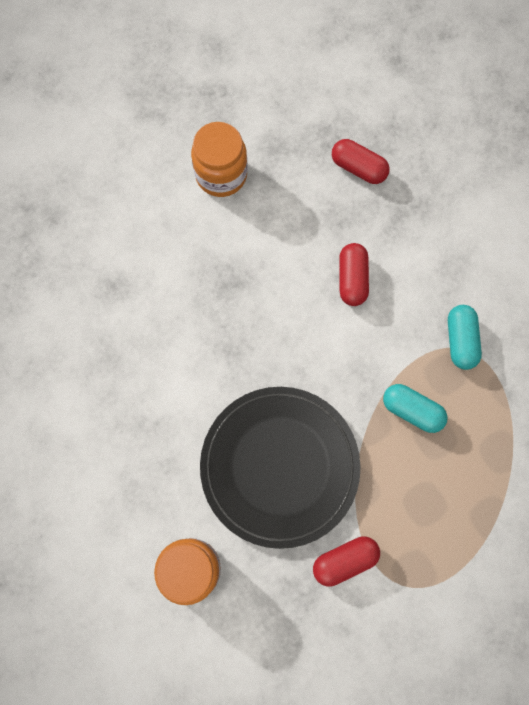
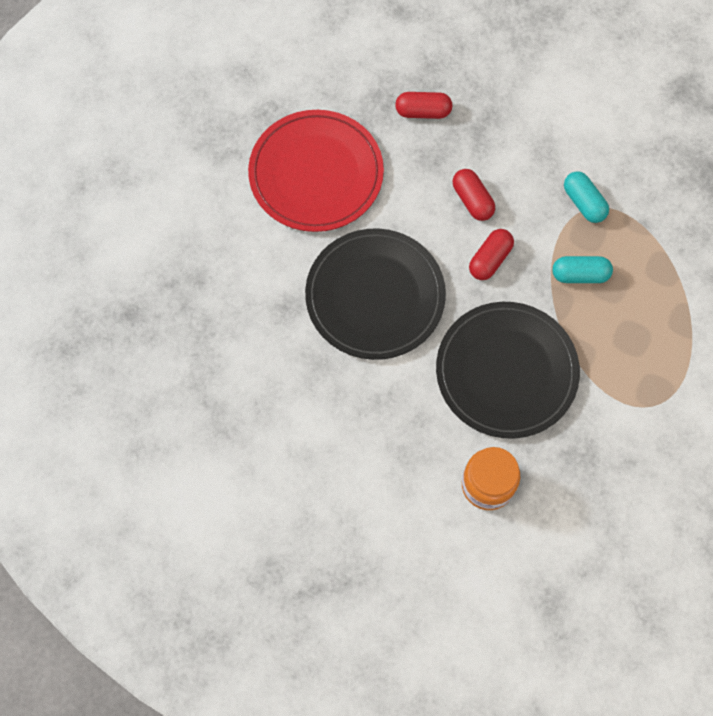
camera: 30 degrees left, 5 degrees down
(202, 321) = (375, 296): none -> black plate
(221, 175) = (316, 173): orange jar -> red plate
(344, 560) = (599, 412): red capsule -> red capsule (490, 259)

